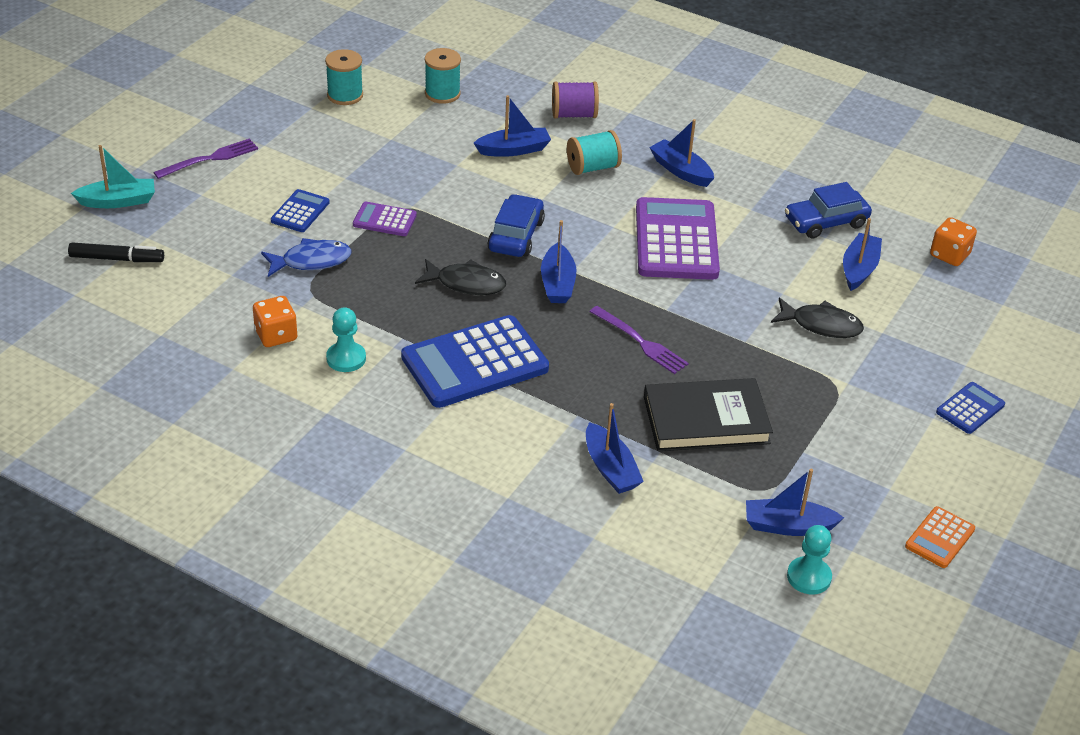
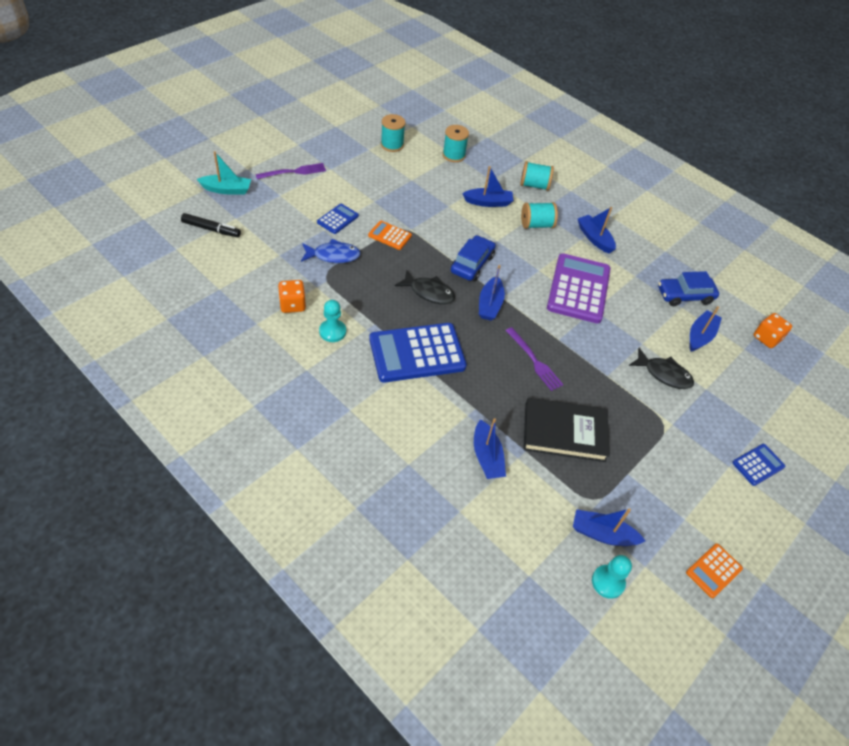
camera: 10 degrees right, 10 degrees up
(384, 220) = (390, 236): purple calculator -> orange calculator
(574, 115) = (534, 185): purple spool -> turquoise spool

